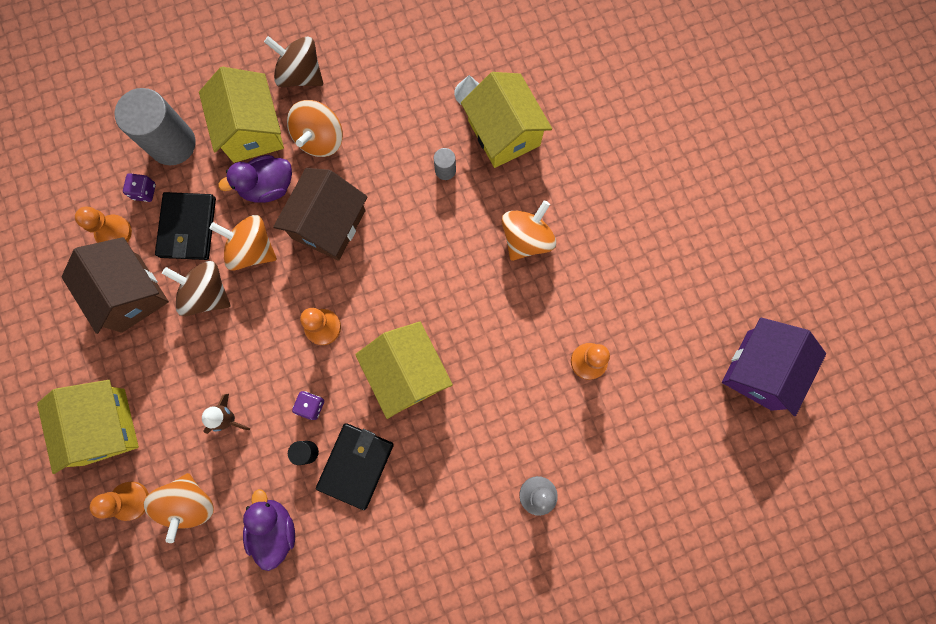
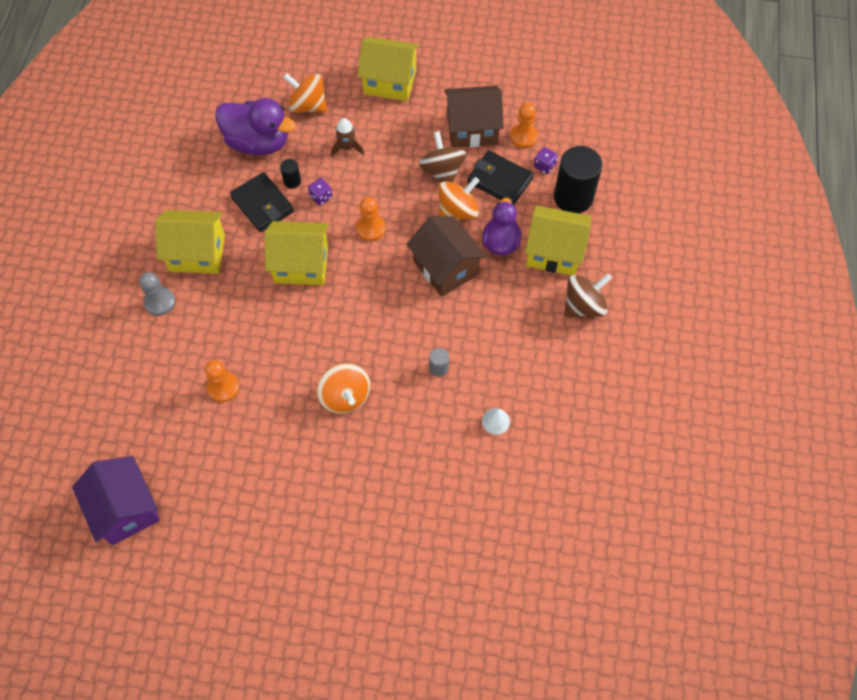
camera: 120 degrees right, 15 degrees down
(130, 500) = (333, 77): orange pawn -> none
(172, 144) = (573, 197): grey cylinder -> black cylinder
(207, 294) = (442, 171): brown spinning top -> brown spinning top turned 75 degrees counterclockwise
(274, 528) = (258, 142): purple duck -> purple duck, size x1.52
(320, 139) = (519, 294): orange spinning top -> none
(504, 133) = (443, 429): yellow house -> yellow house (197, 253)

